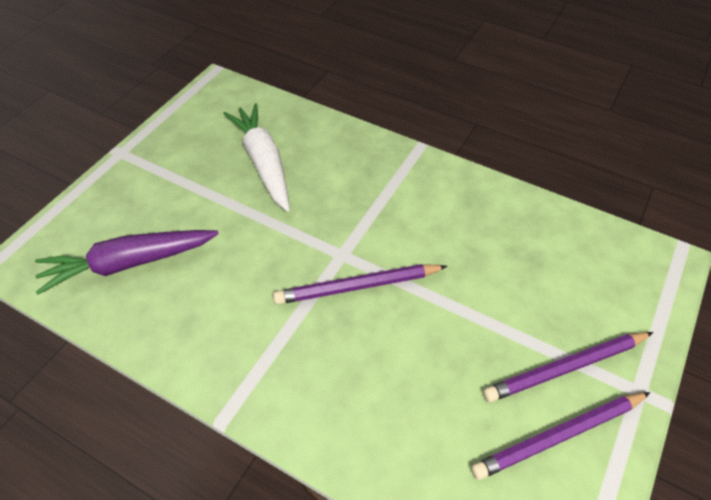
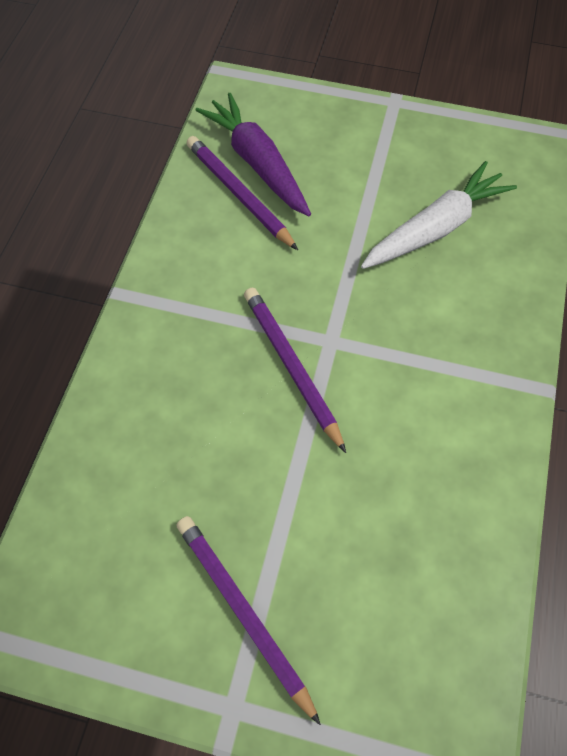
camera: 75 degrees right, 10 degrees up
(559, 436) = (155, 609): purple pencil -> purple pencil (239, 194)

